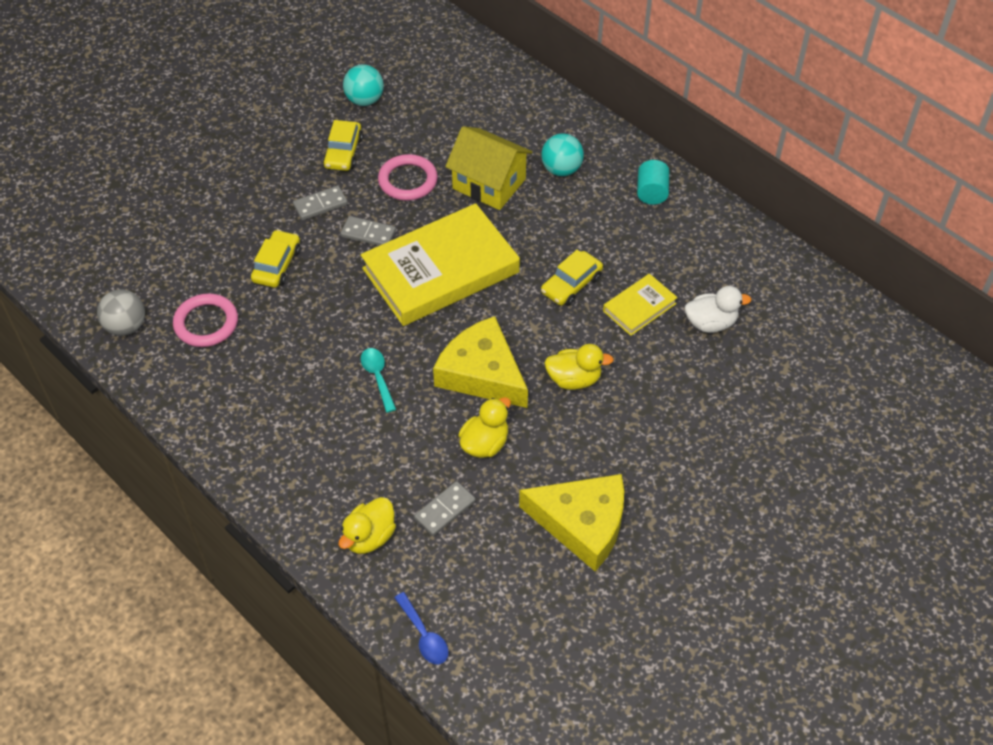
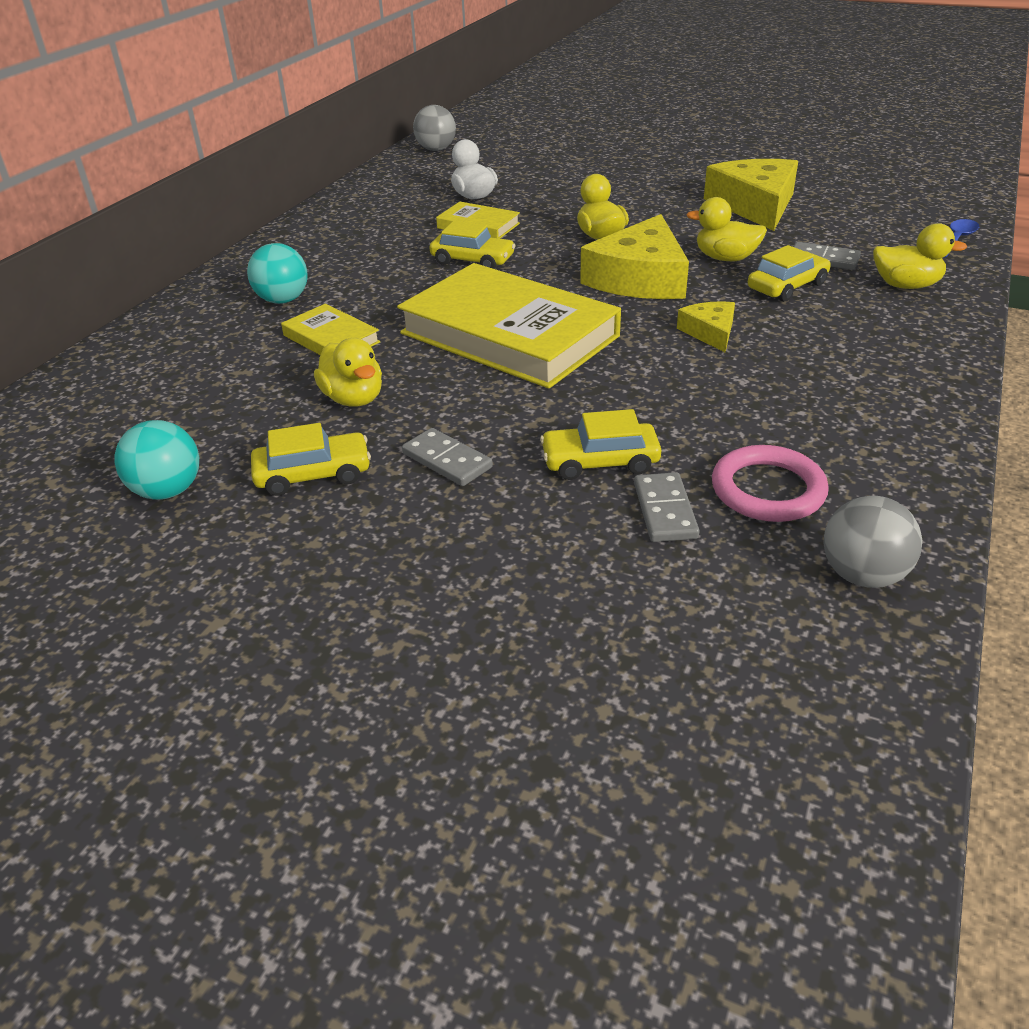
camera: 110 degrees left, 15 degrees down
(368, 234) = (481, 402): grey domino -> grey domino (665, 510)
(377, 377) = (710, 332): turquoise spoon -> yellow cheese
(408, 180) = (353, 399): pink ring -> yellow duck
(414, 458) = (787, 286): none -> yellow car
(489, 184) = (331, 339): yellow house -> yellow book
(651, 192) = (301, 247): turquoise cylinder -> none
(861, 330) = (436, 149): none -> grey ball

